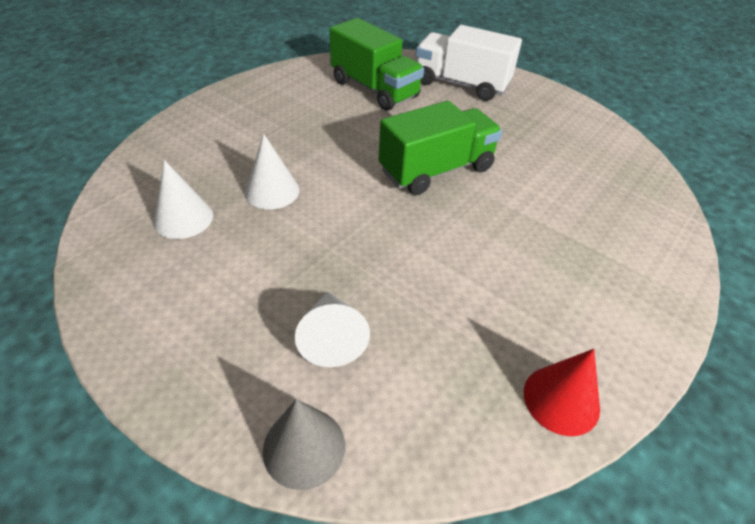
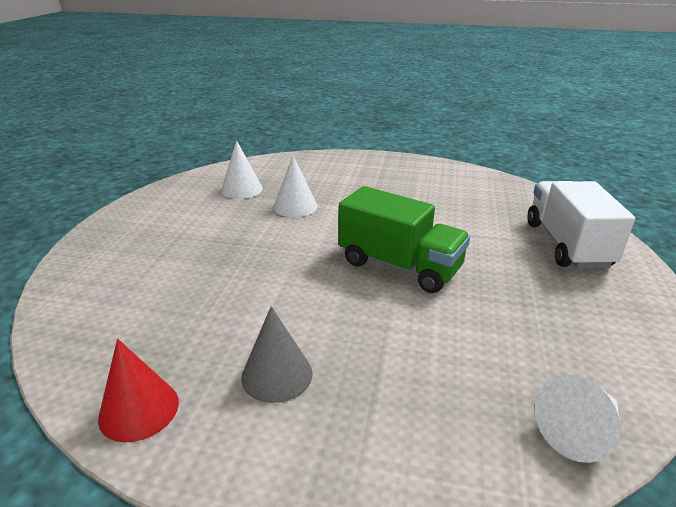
camera: 65 degrees right, 15 degrees down
(304, 447) = (66, 288): grey cone -> grey cone (277, 375)
(332, 338) = (162, 272): white cone -> white cone (579, 431)
(374, 89) = (482, 205): green truck -> none

